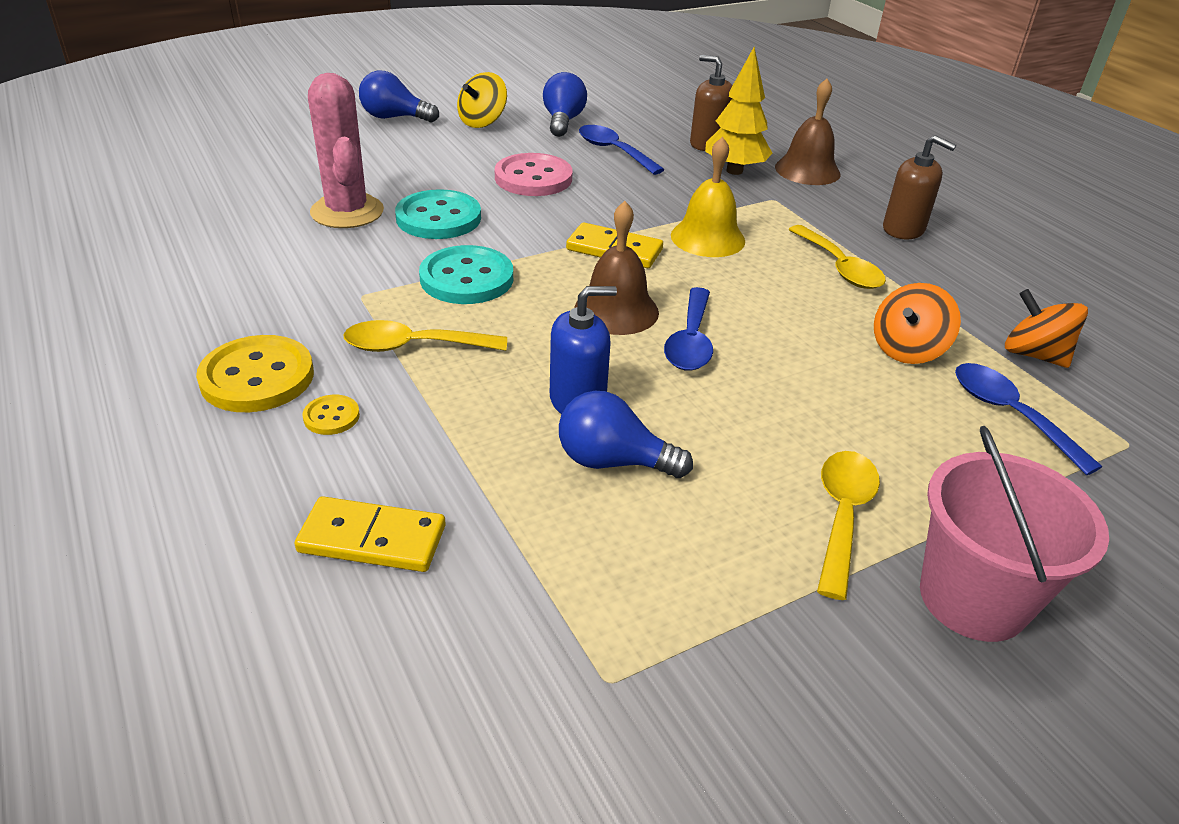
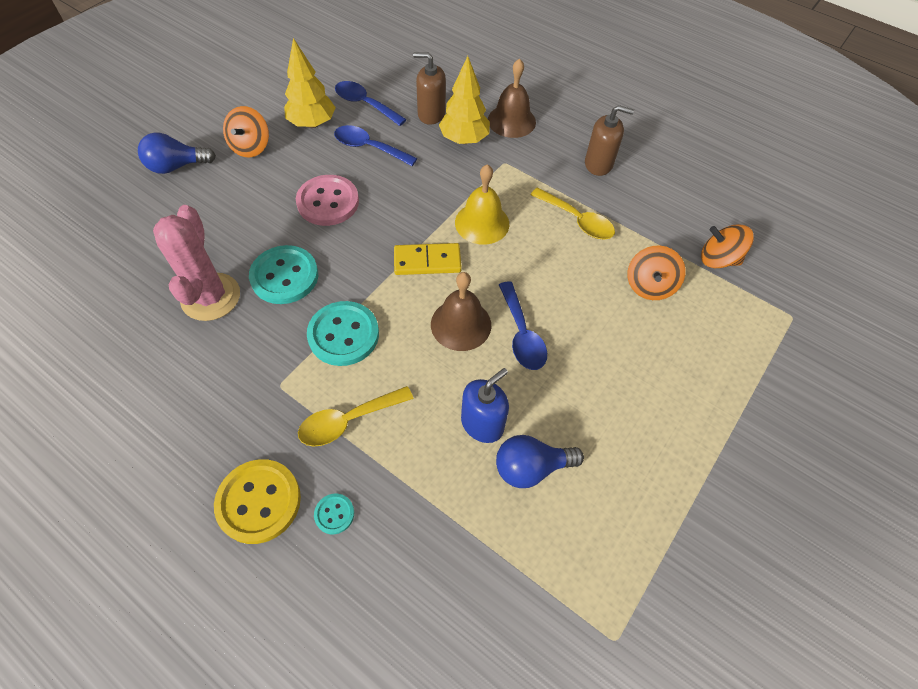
camera: 25 degrees left, 20 degrees up
(331, 416) = (334, 514): yellow button -> turquoise button
(347, 212) = (211, 297): pink cactus -> pink cactus turned 45 degrees clockwise
(372, 539) = (426, 606): yellow domino -> none
(482, 122) = (251, 147): yellow spinning top -> orange spinning top
(563, 121) = (312, 124): blue light bulb -> yellow tree
(842, 516) = (675, 450): yellow spoon -> none
(972, 598) = (763, 480): pink bucket -> none
(1010, 415) = (726, 320): blue spoon -> blue spoon (365, 104)

